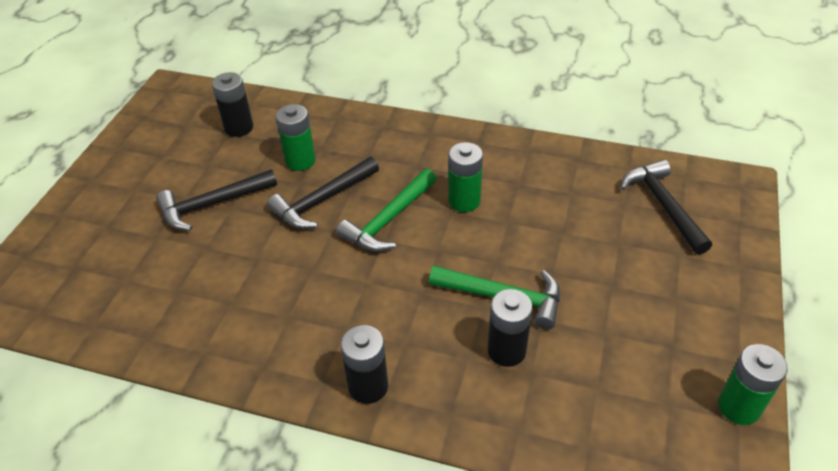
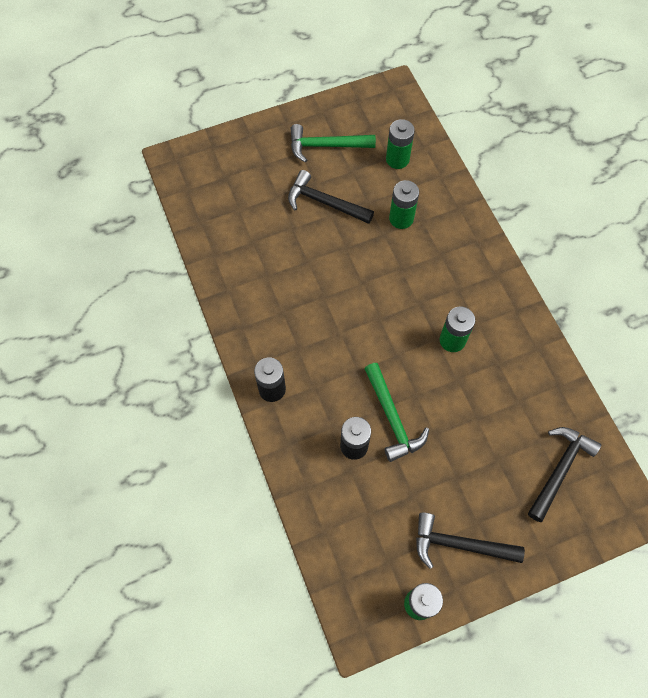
camera: 50 degrees right, 20 degrees up
(239, 128) = (397, 159): black battery -> green battery
(323, 200) = (380, 259): black hammer -> black hammer (459, 544)
(389, 219) = (397, 308): green hammer -> green hammer (326, 146)

